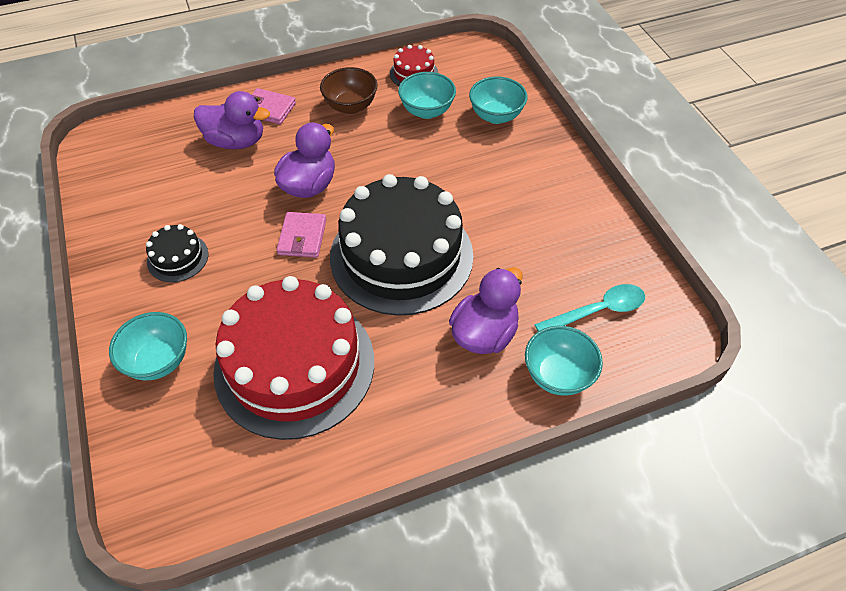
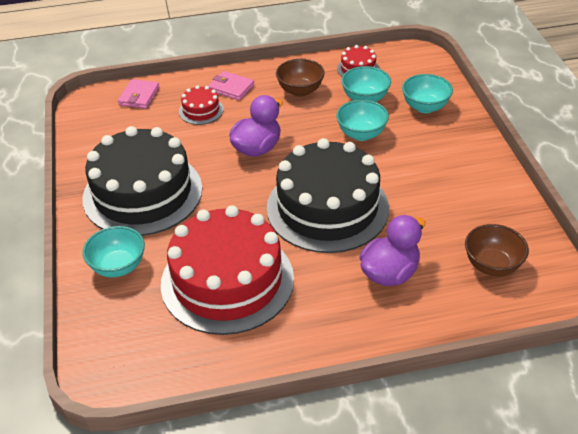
camera: 10 degrees right, 10 degrees down
(177, 258) = (142, 193): black cake -> black cake, size x2.38
(236, 141) = (201, 110): purple duck -> red cake
(302, 237) = (246, 186): pink wallet -> pink wallet (139, 96)
(558, 375) = (449, 310): turquoise bowl -> turquoise bowl (361, 134)
(598, 311) = (492, 265): turquoise spoon -> brown bowl

